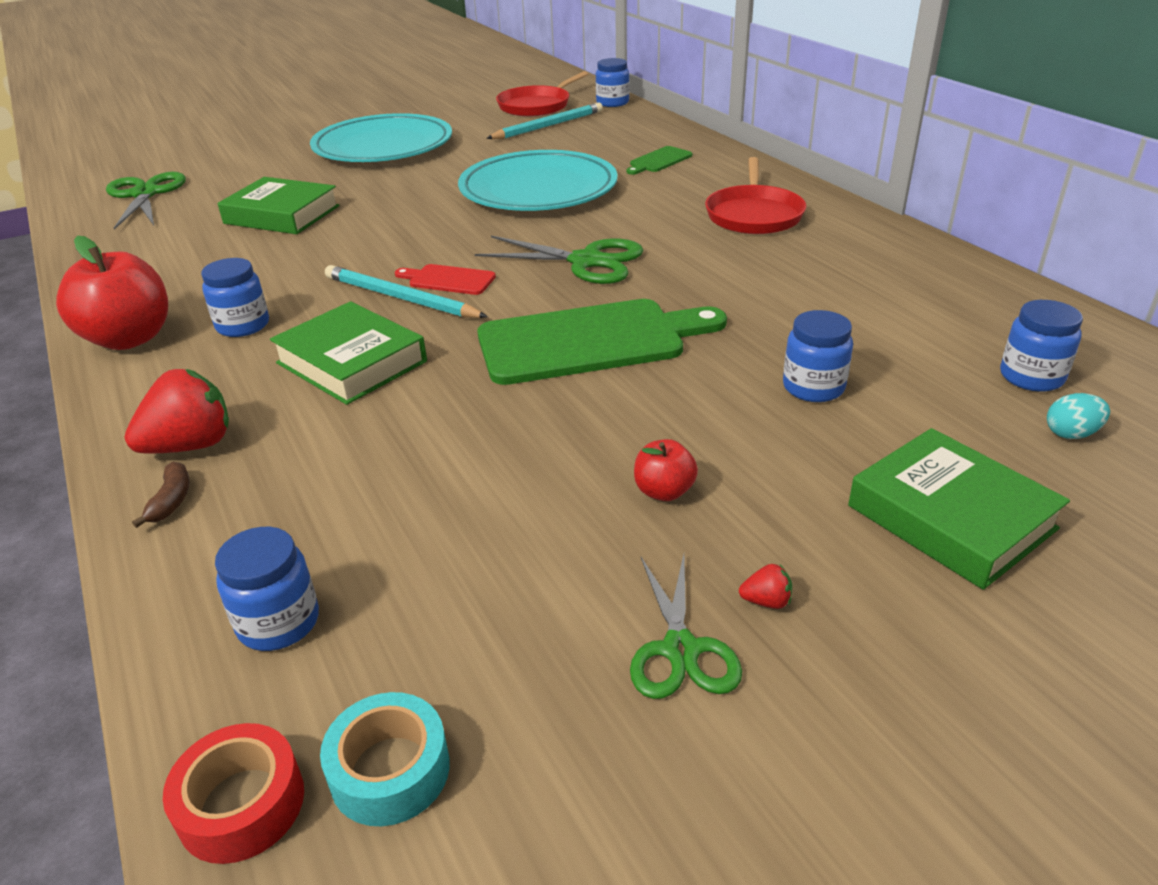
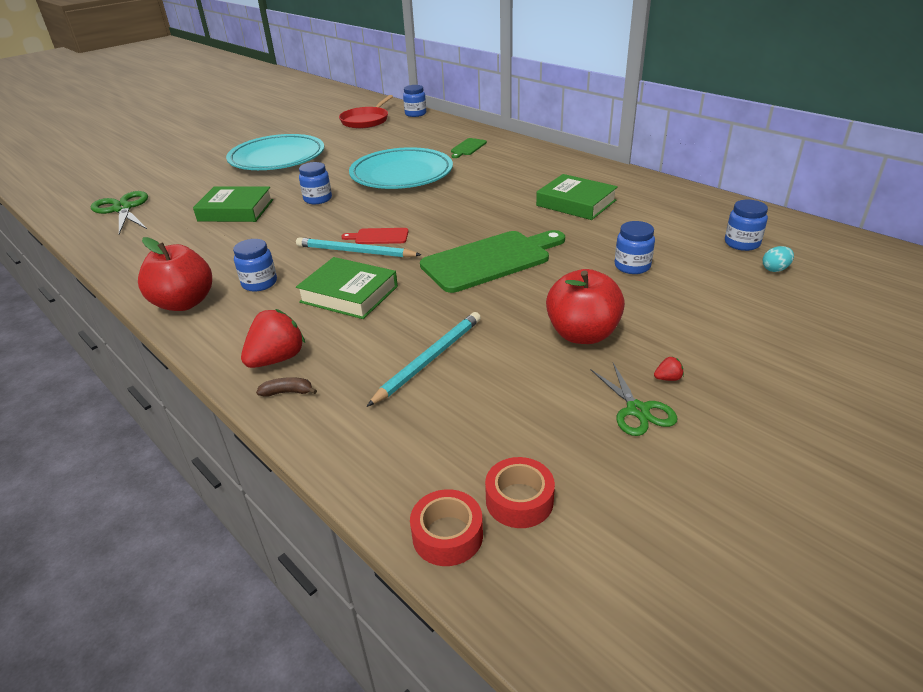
camera: 15 degrees left, 0 degrees up
(171, 501) = (288, 392): brown banana -> brown banana turned 75 degrees counterclockwise
(278, 622) = (404, 443): blue jar -> blue jar (318, 199)
(390, 770) = (519, 500): turquoise tape -> red tape
(548, 126) = (382, 133): turquoise pencil -> turquoise pencil (429, 359)
(586, 261) = (459, 214): green scissors -> none
(664, 491) = (582, 334): red apple -> red apple, size x2.06
(754, 215) = (544, 174): red pan -> none
(950, 517) = (737, 320): green book -> green book (576, 203)

